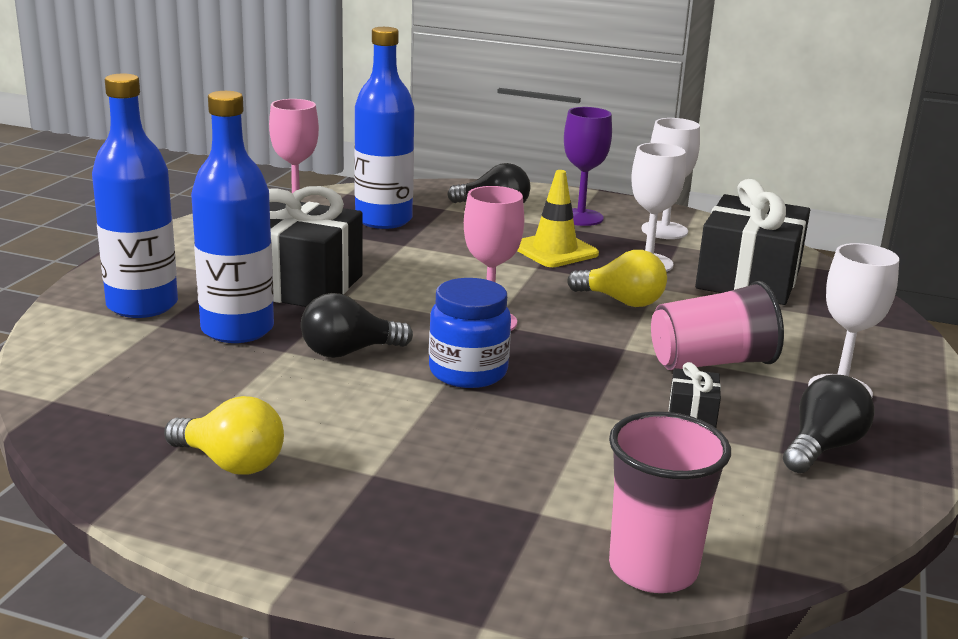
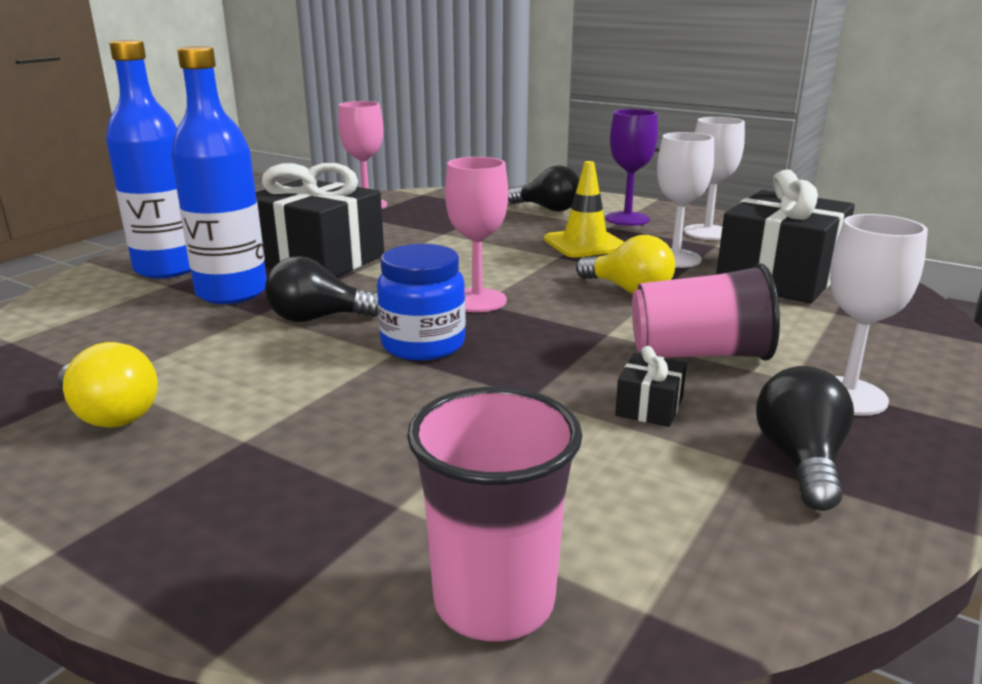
camera: 15 degrees right, 0 degrees up
(383, 220) = (438, 214): blue bottle -> none
(822, 447) = (800, 461): black light bulb -> black light bulb turned 45 degrees counterclockwise

